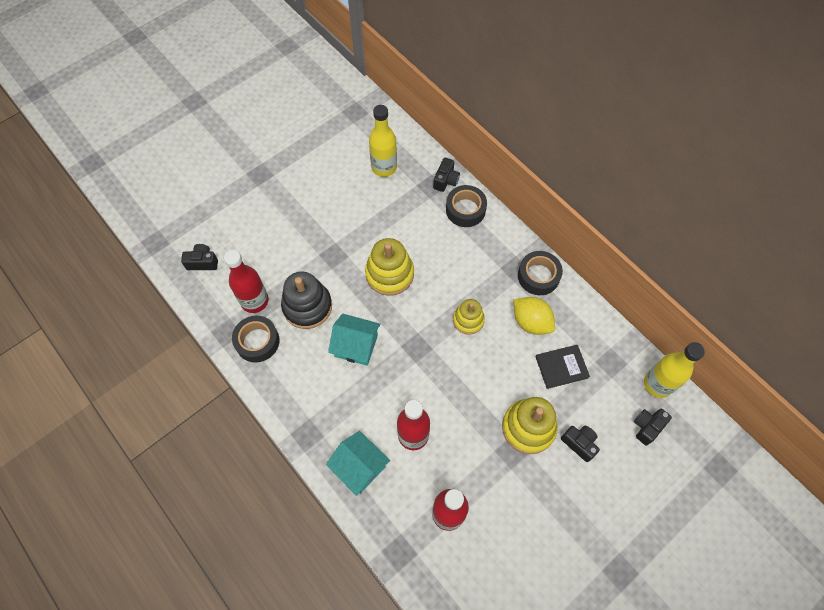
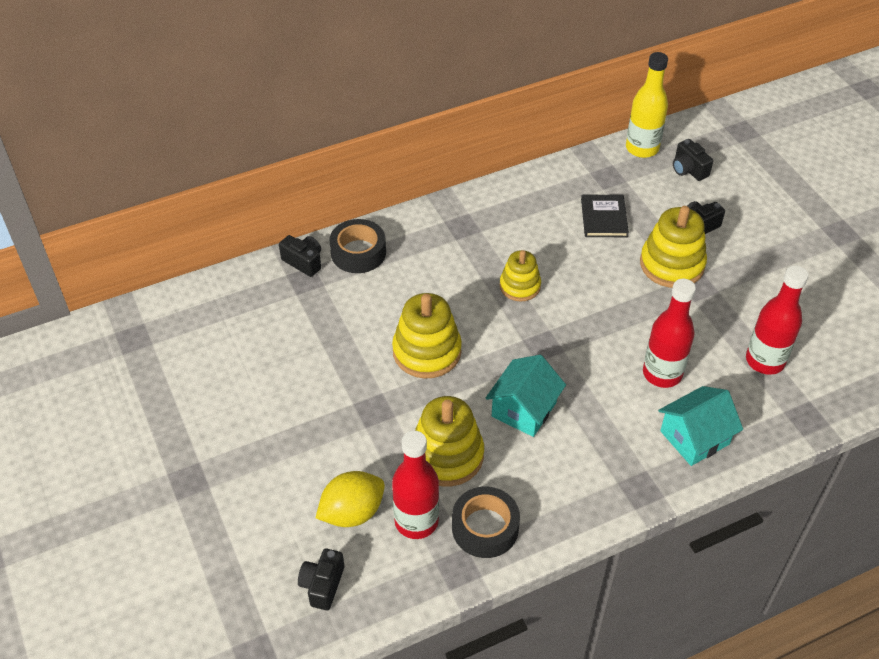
camera: 75 degrees left, 15 degrees down
(307, 306) = (447, 455): black stacking toy -> yellow stacking toy
(384, 167) = (250, 323): yellow bottle -> none
(531, 322) = (539, 229): yellow lemon -> yellow lemon (352, 512)
(538, 276) = (480, 208): black tape -> none

